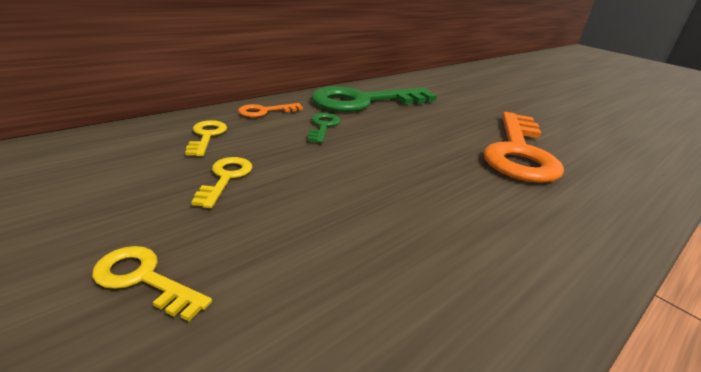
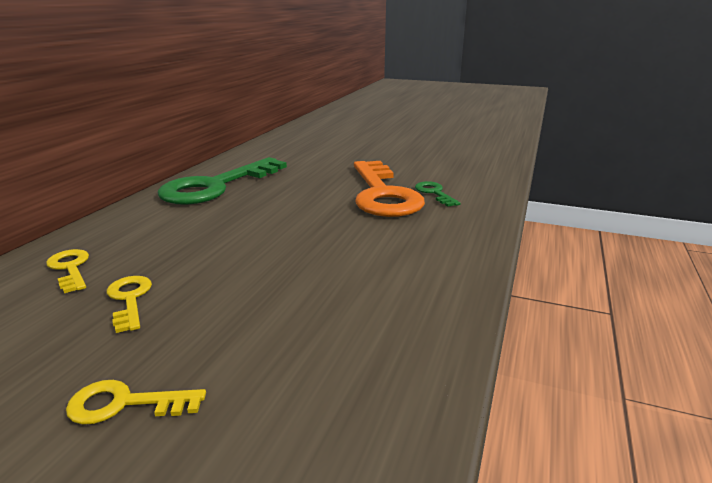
camera: 25 degrees left, 5 degrees down
(265, 111) = (116, 225): orange key -> none
(323, 126) = (192, 222): green key -> green key (434, 193)

